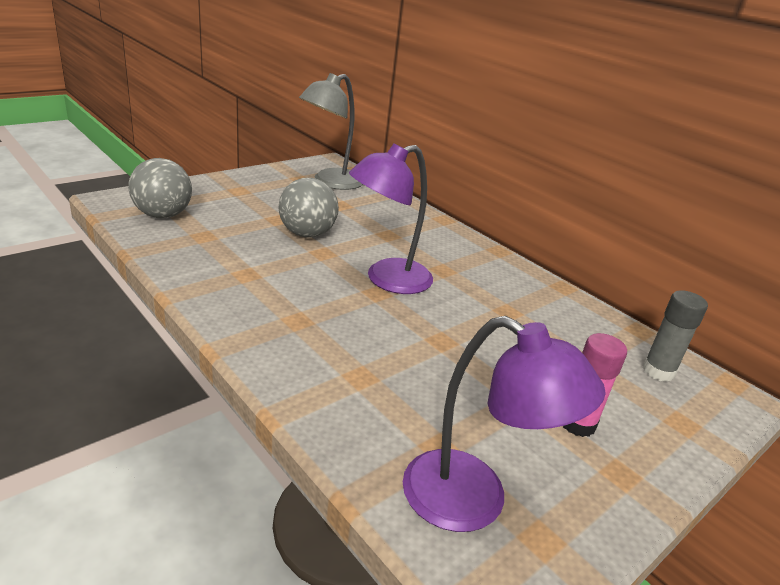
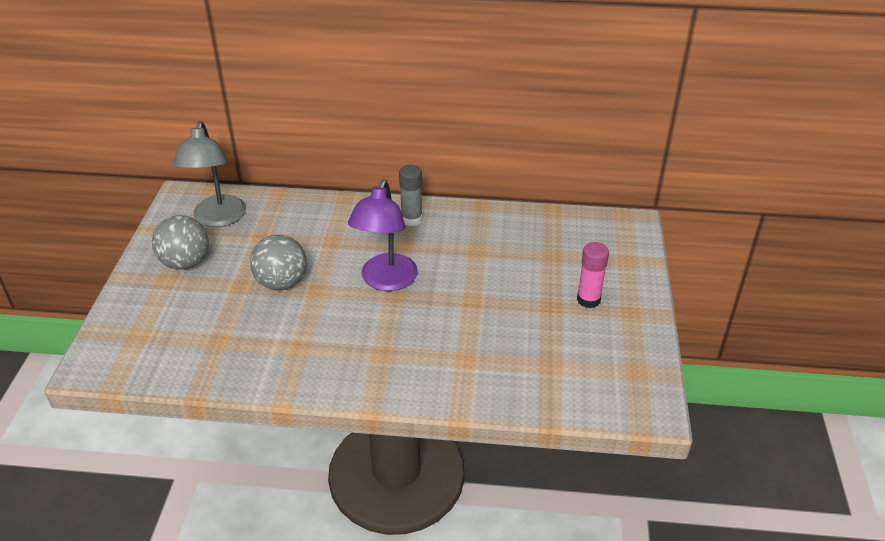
camera: 40 degrees left, 10 degrees up
(163, 215) = (156, 348): grey ball -> grey ball (185, 262)
(474, 501) = (595, 379): purple lamp -> none
(658, 371) = (587, 234): grey glue stick -> grey glue stick (411, 219)

